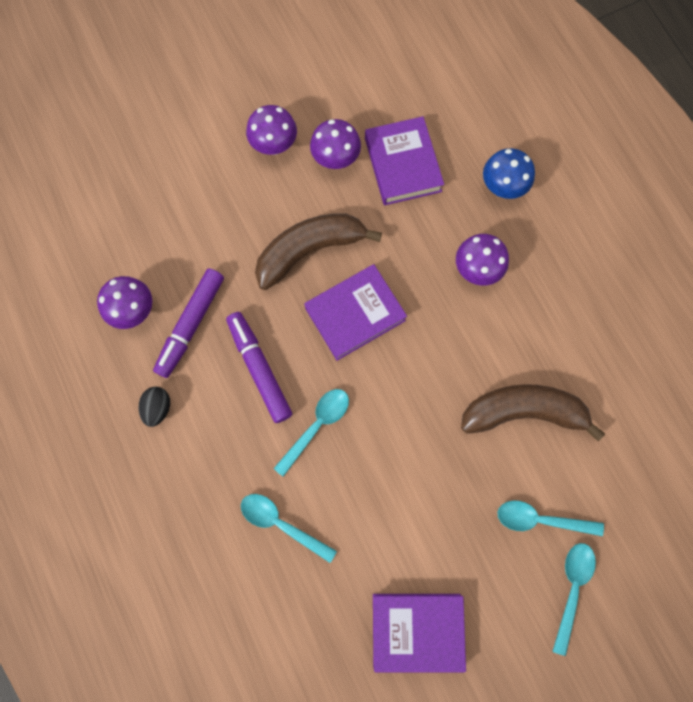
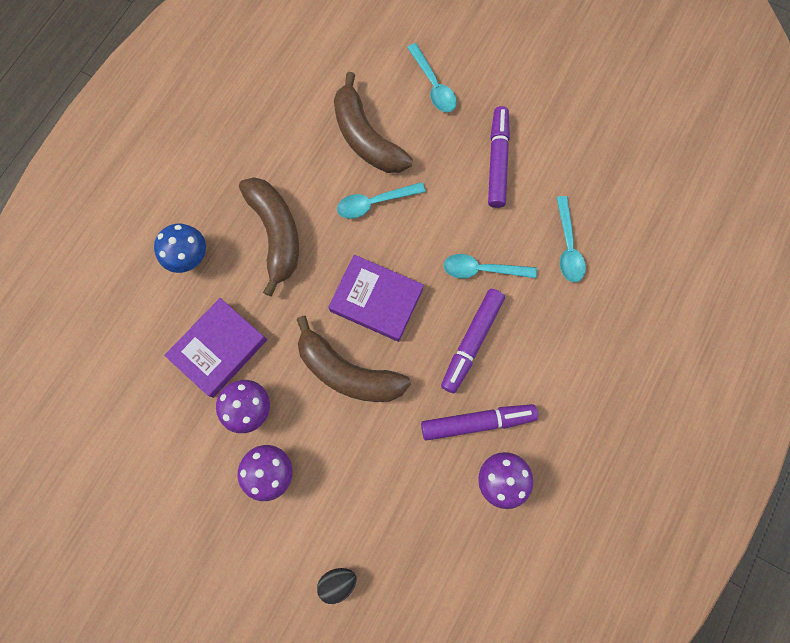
camera: 125 degrees left, 0 degrees up
(158, 408) = (559, 397): black egg -> black egg (338, 582)
(414, 522) = (497, 161): none -> purple marker
(417, 630) = (563, 117): purple book -> none
(476, 270) = (276, 234): purple mushroom -> brown banana
(571, 589) = (464, 43): turquoise spoon -> turquoise spoon (374, 203)

